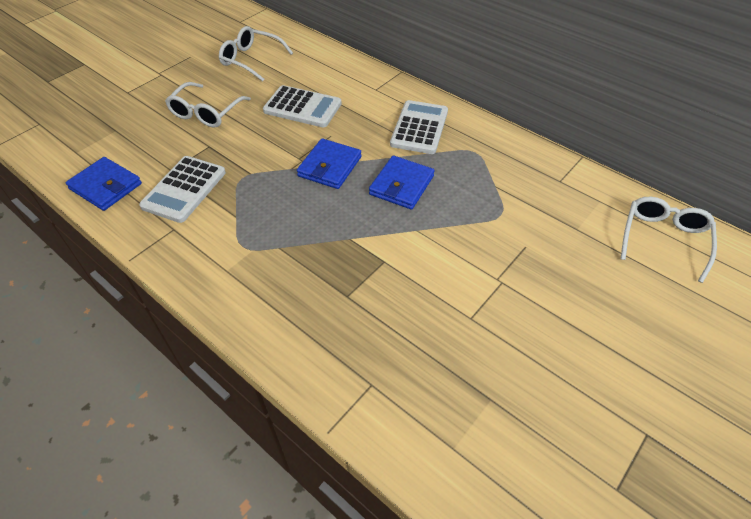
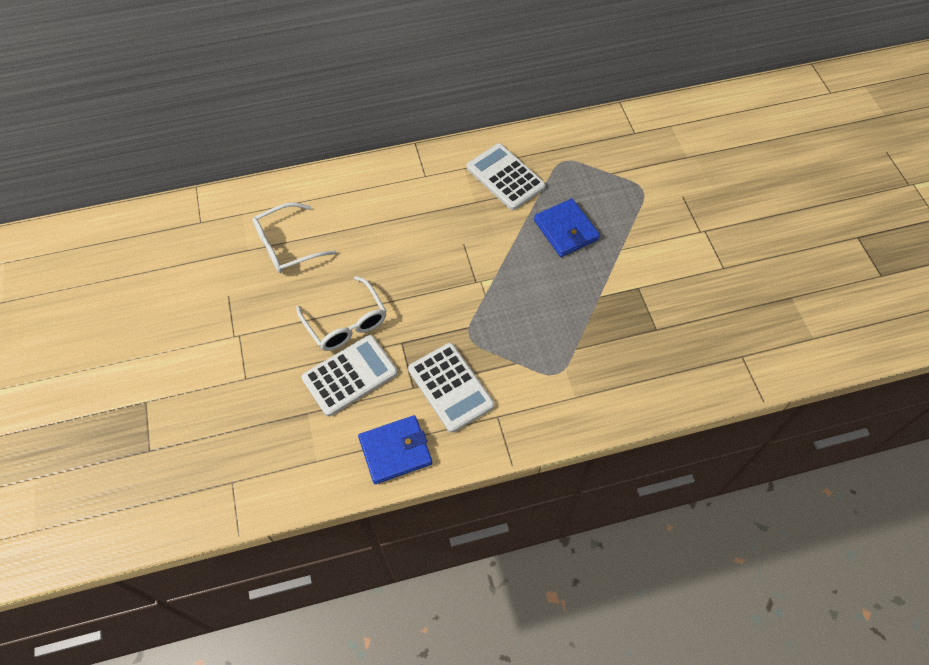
camera: 55 degrees left, 10 degrees up
(302, 107) = (405, 243): white calculator -> white calculator (350, 375)
(329, 166) = (505, 265): blue wallet -> none
(663, 239) = (728, 119): white glasses -> none

